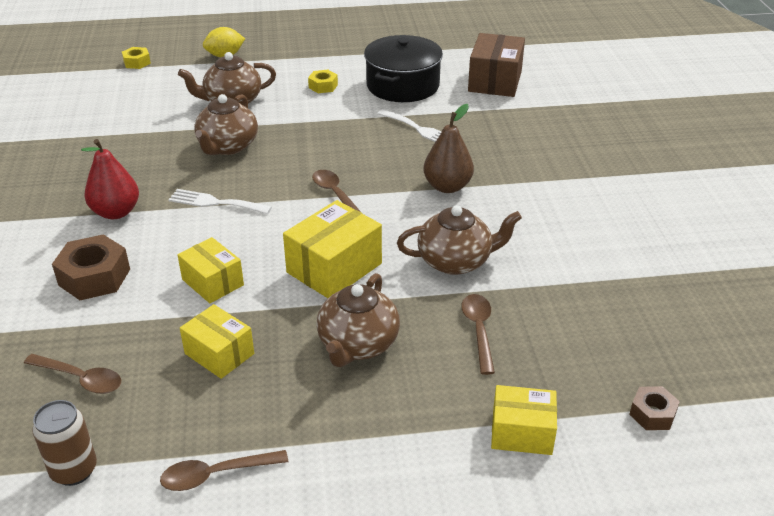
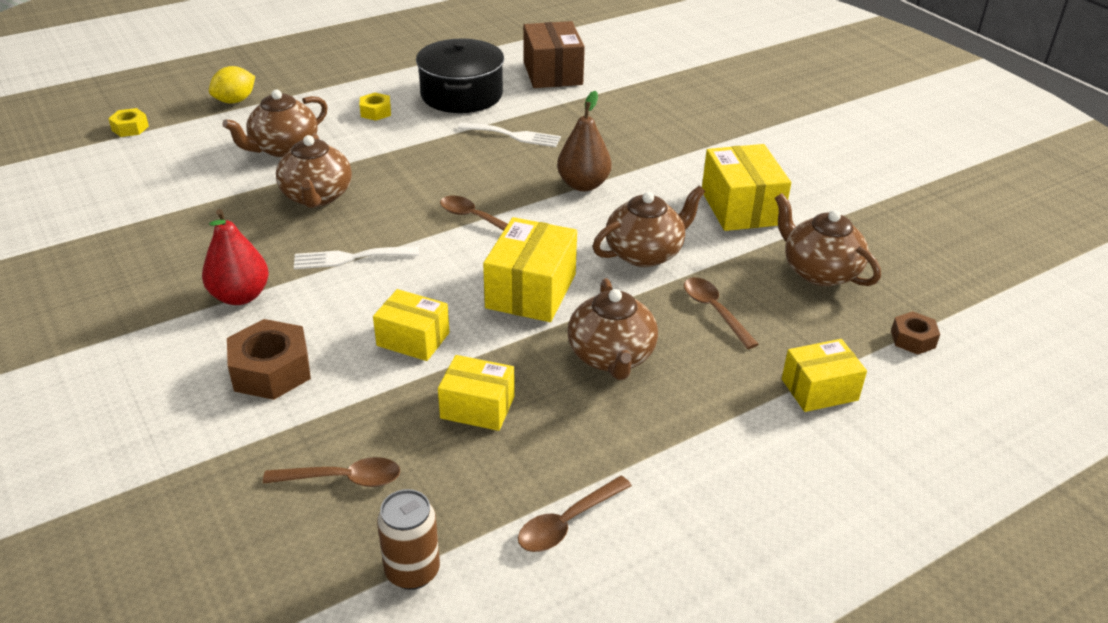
camera: 25 degrees left, 0 degrees up
(576, 242) = (741, 207): none -> yellow box
(607, 322) = (819, 271): none -> brown teapot

